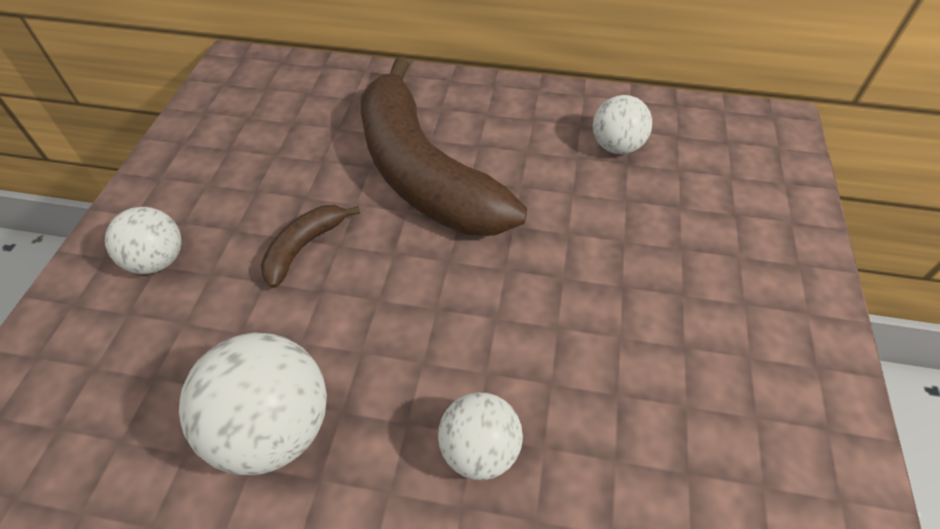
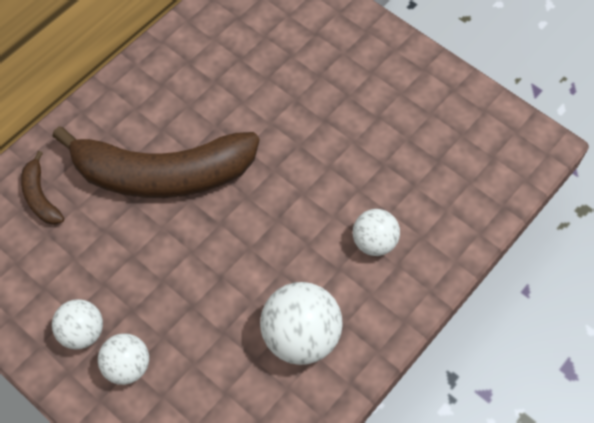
camera: 60 degrees left, 10 degrees up
(304, 247) = (179, 272): brown banana -> brown banana (40, 196)
(616, 146) = (222, 55): white ball -> white ball (82, 332)

